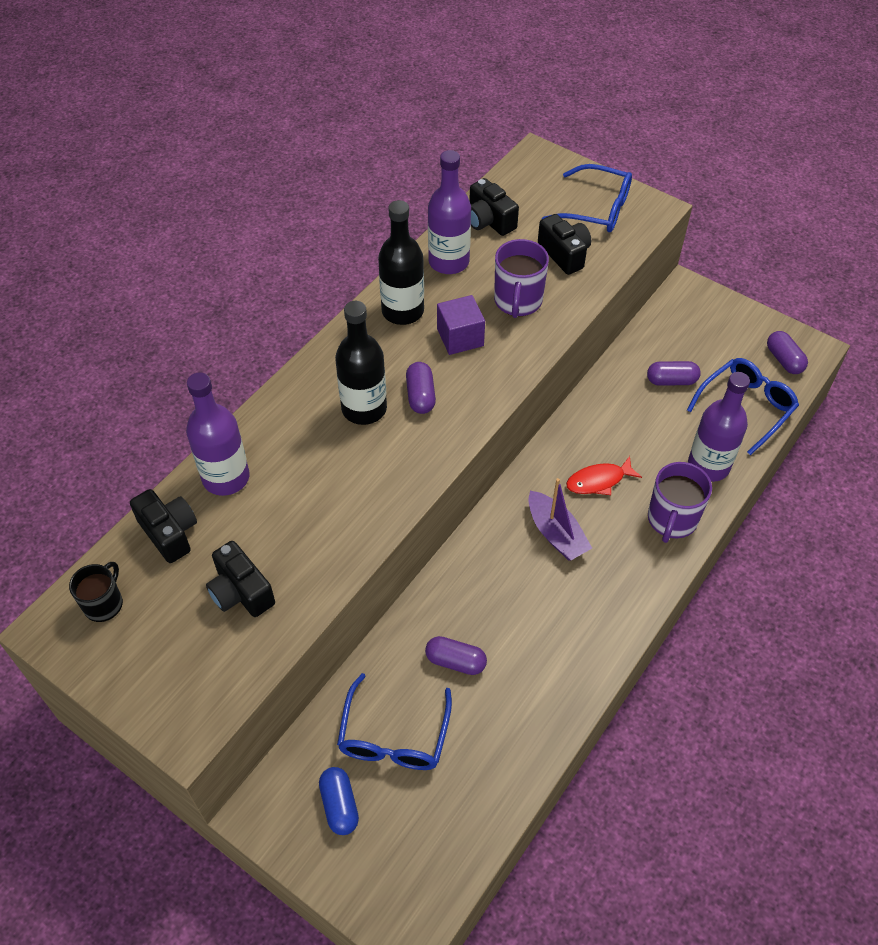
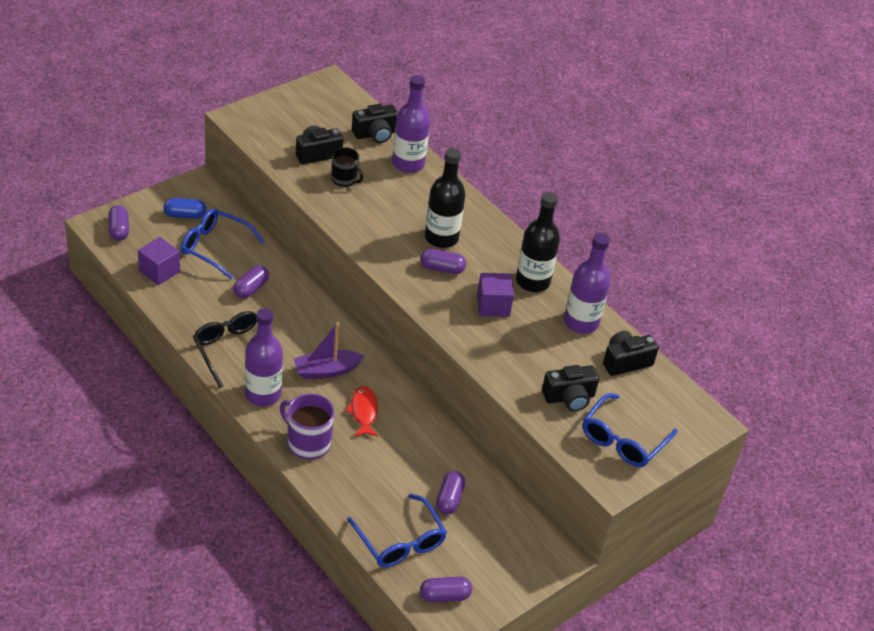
camera: 100 degrees right, 10 degrees down
(104, 604) = (336, 102): black mug -> black mug (344, 179)
(408, 890) = (119, 230): none -> purple capsule
(472, 792) = (159, 271): none -> purple cube
(518, 301) = (521, 350): purple mug -> none
(573, 642) = (233, 350): none -> black glasses
(708, 466) = (349, 488): purple bottle -> purple bottle (263, 394)

